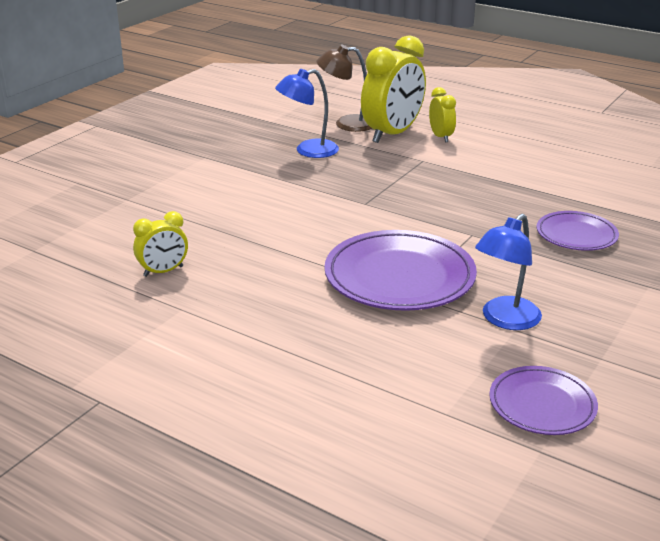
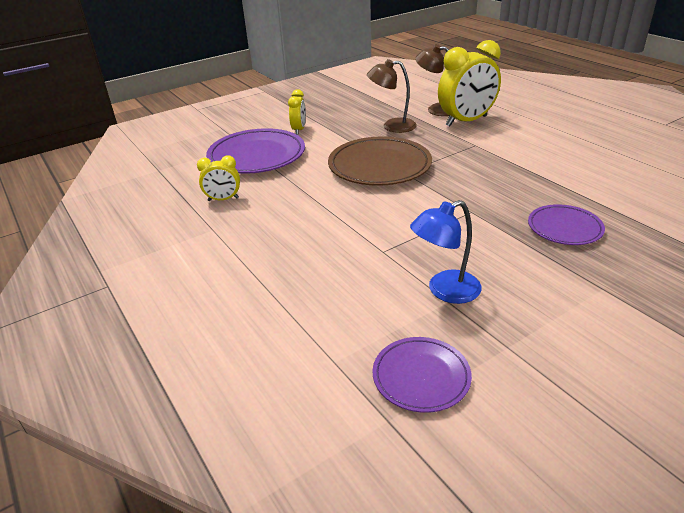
camera: 25 degrees right, 5 degrees up
(308, 151) = (392, 126): blue lamp -> brown lamp
(330, 200) = (379, 166): none -> brown plate
(399, 277) = (385, 236): purple plate -> purple plate (257, 156)
(441, 137) = (504, 128): yellow clock -> yellow clock (299, 130)

